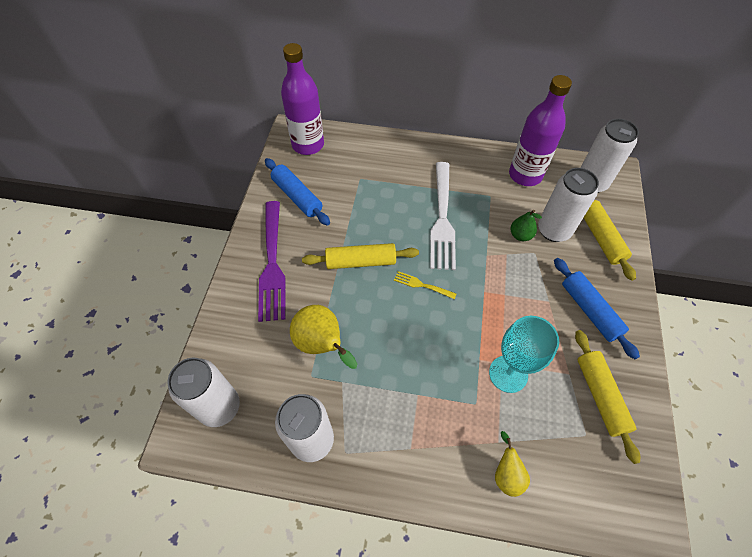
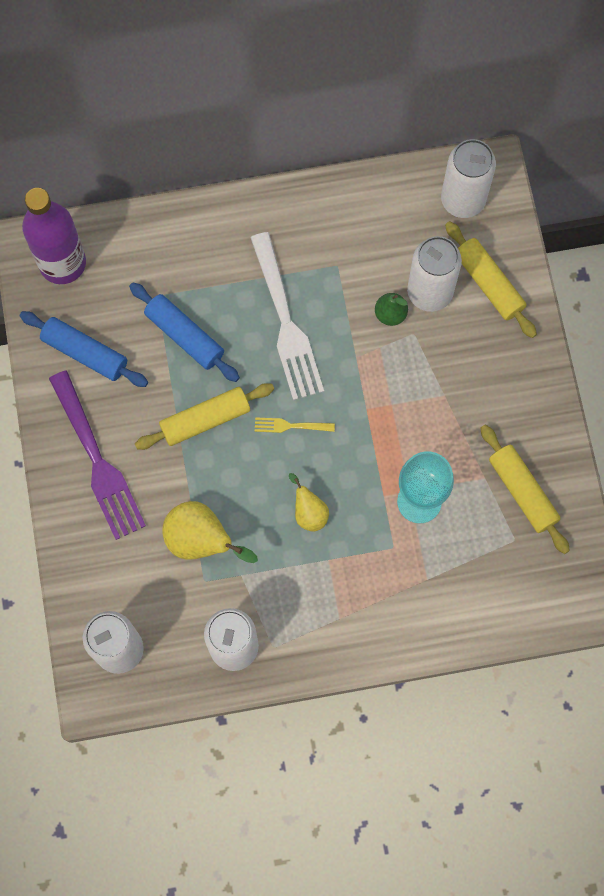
camera: 20 degrees left, 15 degrees up
(506, 474) = (443, 608): yellow pear -> yellow pear (309, 512)
(525, 175) = (374, 216): purple bottle -> none
(590, 310) = (493, 391): blue rolling pin -> blue rolling pin (185, 336)

